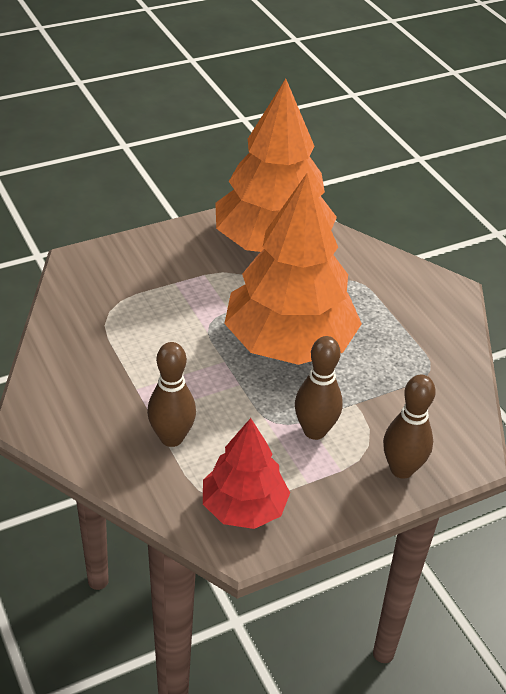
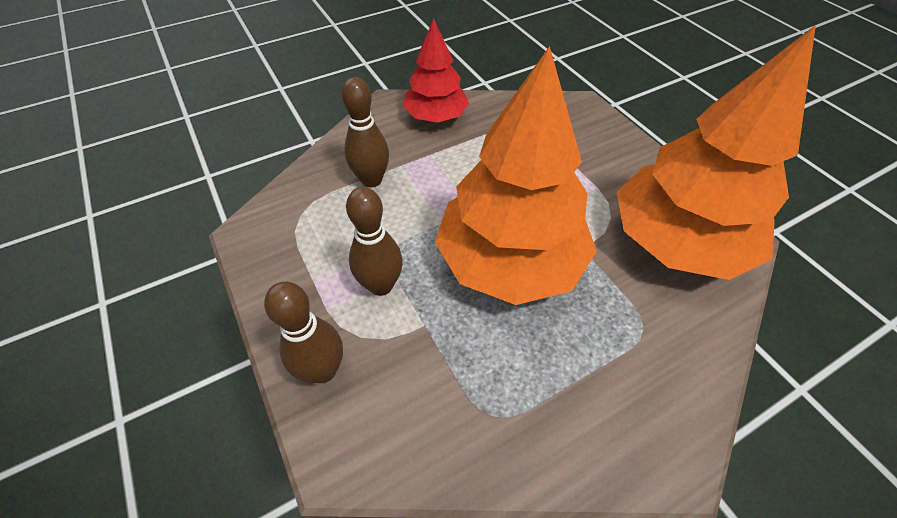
camera: 90 degrees right, 10 degrees up
(244, 507) = (288, 232): red tree -> red tree (436, 116)

